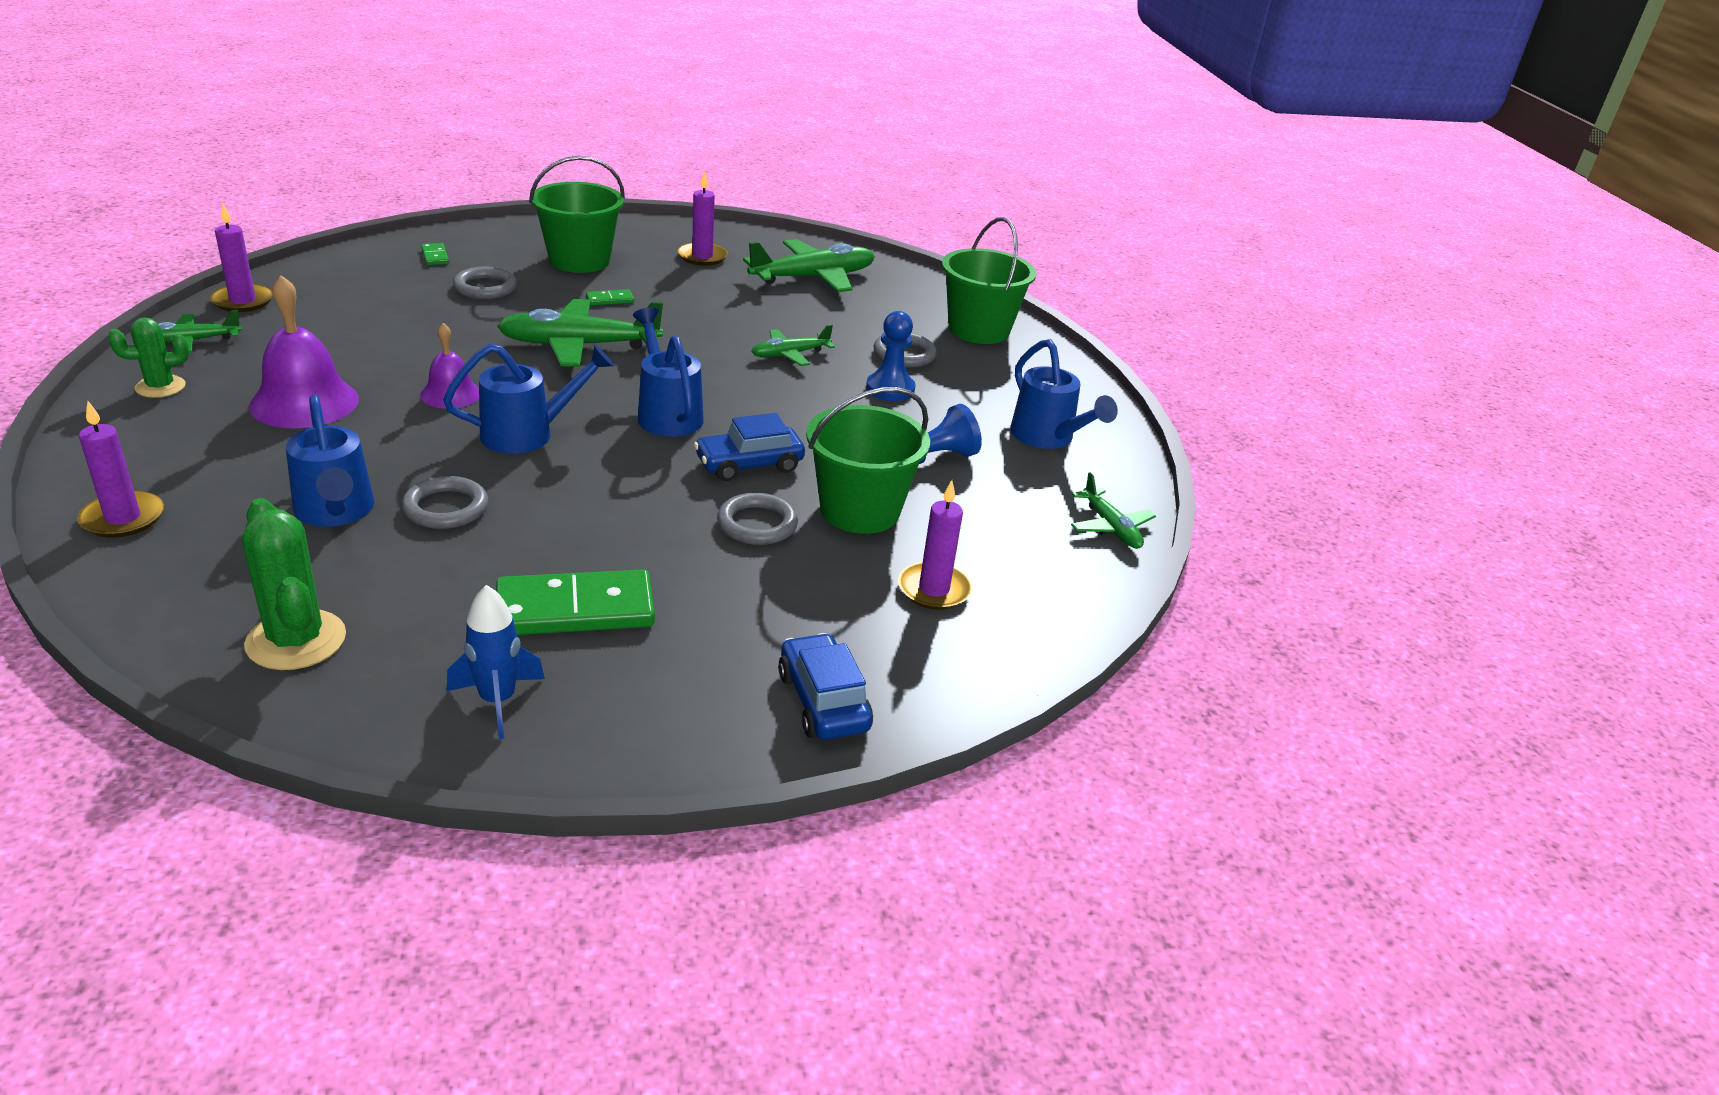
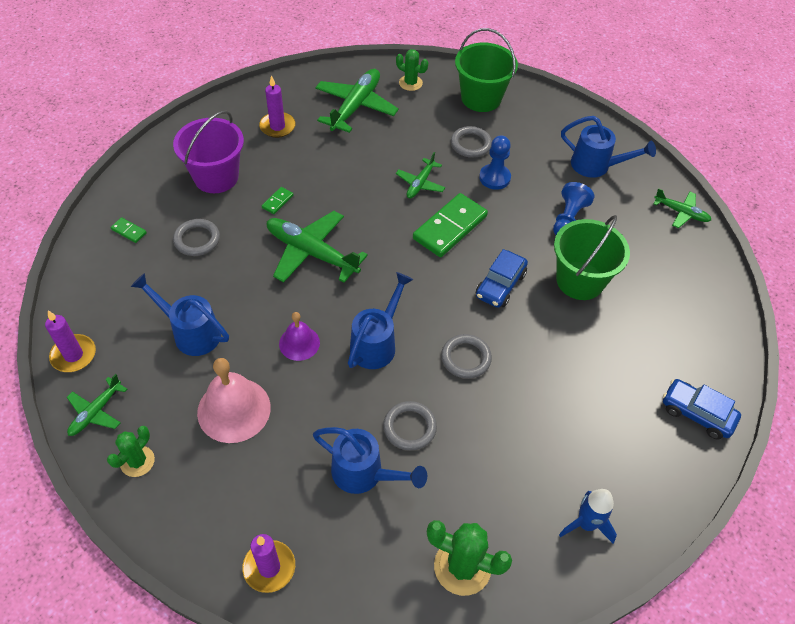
camera: 35 degrees left, 20 degrees up
(304, 402) = (234, 409): purple bell -> pink bell
(575, 609) = (547, 443): green domino -> green domino (450, 227)
(579, 260) = (216, 177): green bucket -> purple bucket
(580, 345) = (312, 253): green plane -> green plane turned 75 degrees clockwise
(667, 414) = (421, 276): blue watering can -> blue watering can (191, 333)
(757, 524) = (551, 325): grey ring -> grey ring (466, 358)
(908, 287) = (410, 83): none -> green cactus
(933, 589) = (662, 310): purple candle -> none

